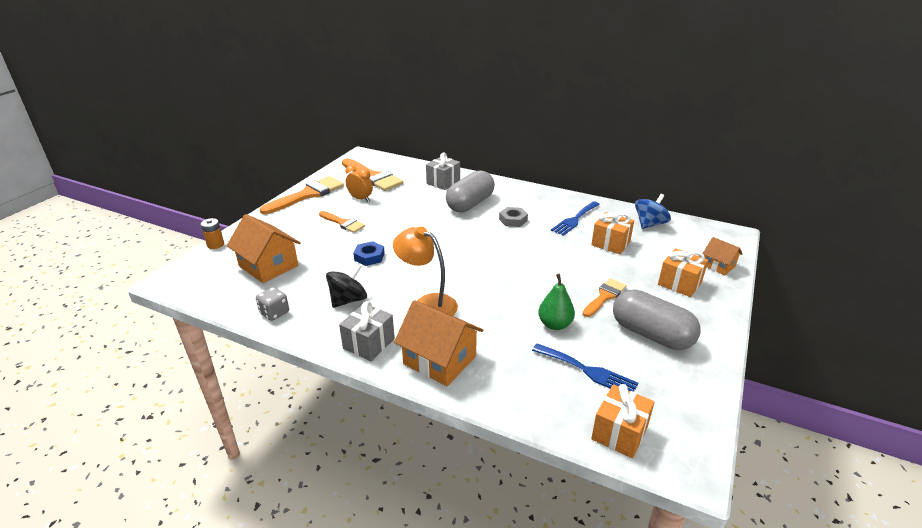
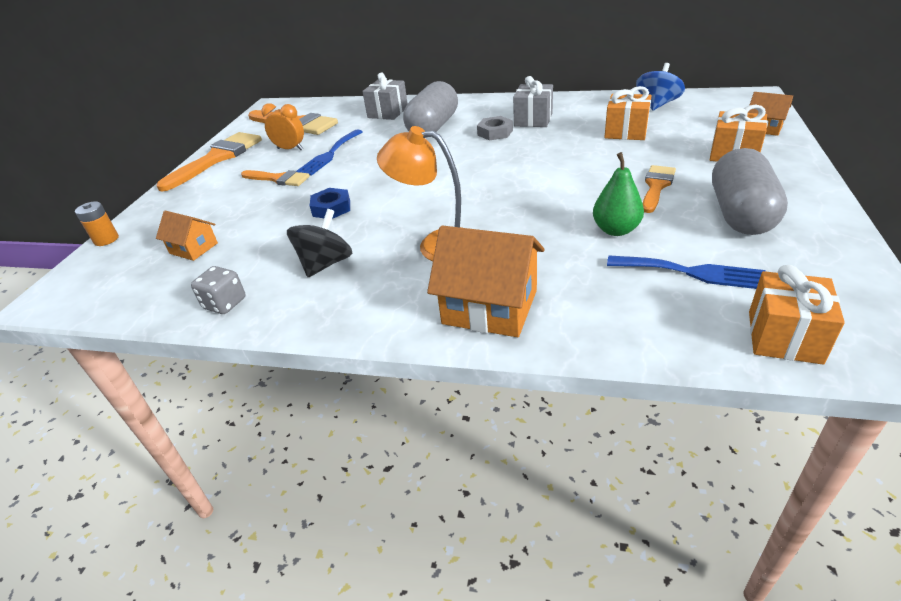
camera: 10 degrees left, 5 degrees up
(268, 266) = (194, 248): orange house -> orange house, size x0.56
(369, 343) = (380, 310): grey gift -> grey gift (533, 119)
(575, 219) = (568, 117): blue fork -> blue fork (329, 154)
(651, 334) = (740, 214): grey capsule -> grey capsule turned 75 degrees clockwise

